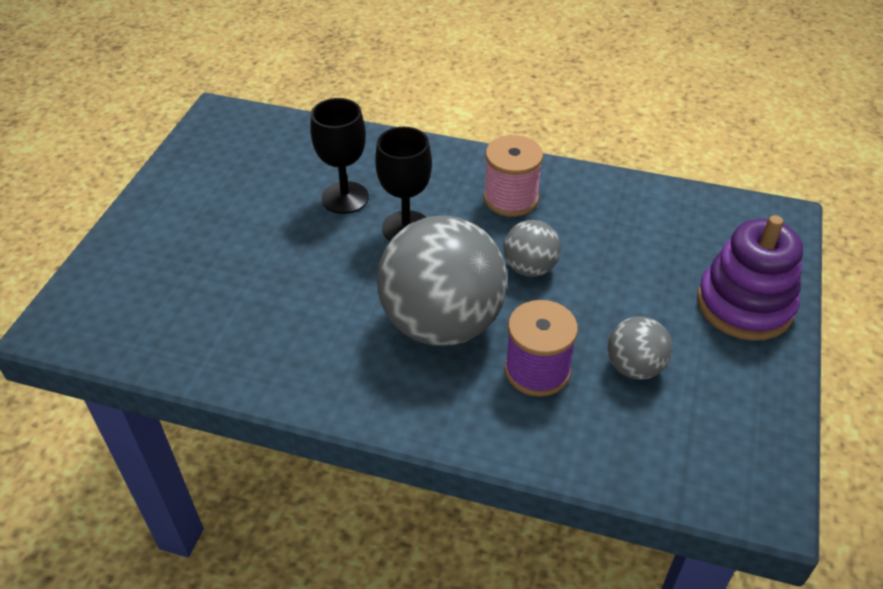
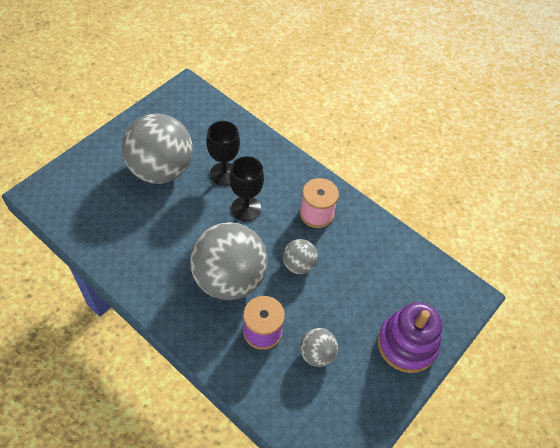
camera: 20 degrees right, 10 degrees up
(244, 225) = (161, 170): none -> grey ball

